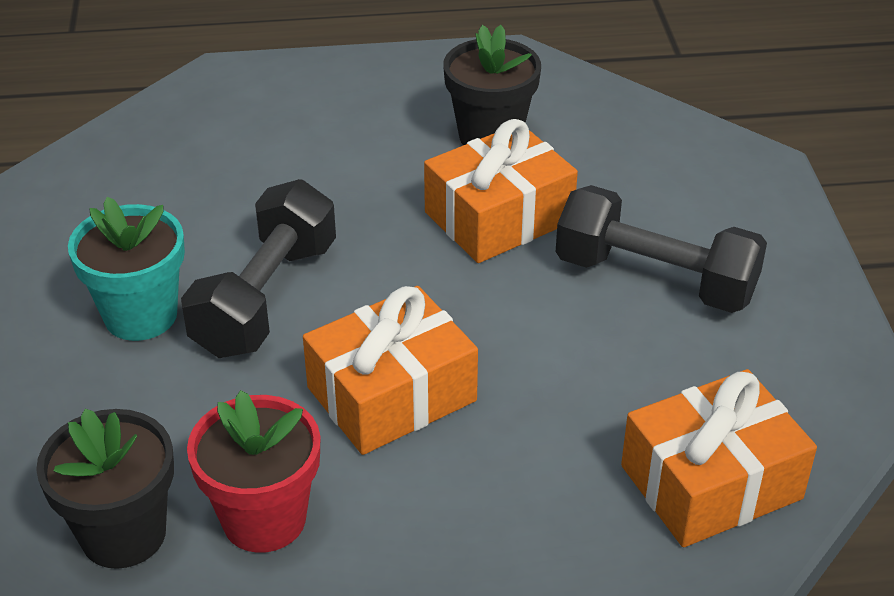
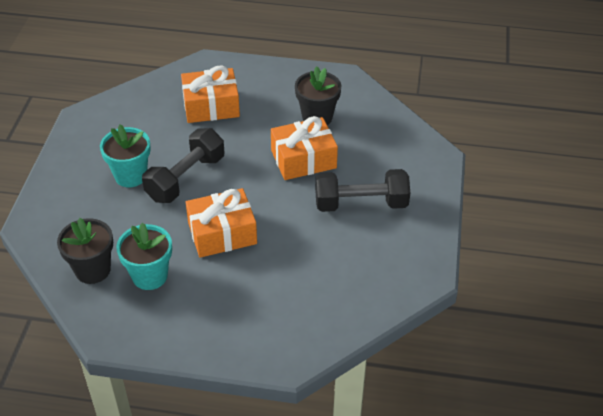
camera: 15 degrees right, 5 degrees up
(264, 519) = (150, 276): red flower pot -> turquoise flower pot
(655, 279) = (361, 203): black dumbbell -> black dumbbell turned 45 degrees counterclockwise
(711, 482) = (341, 301): orange gift -> orange gift (211, 106)

